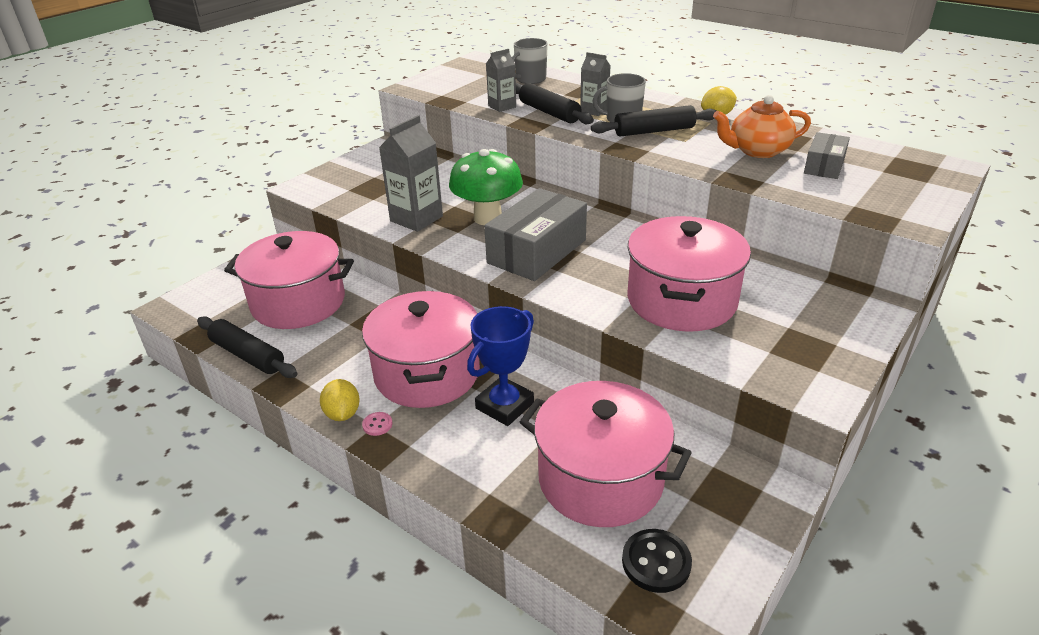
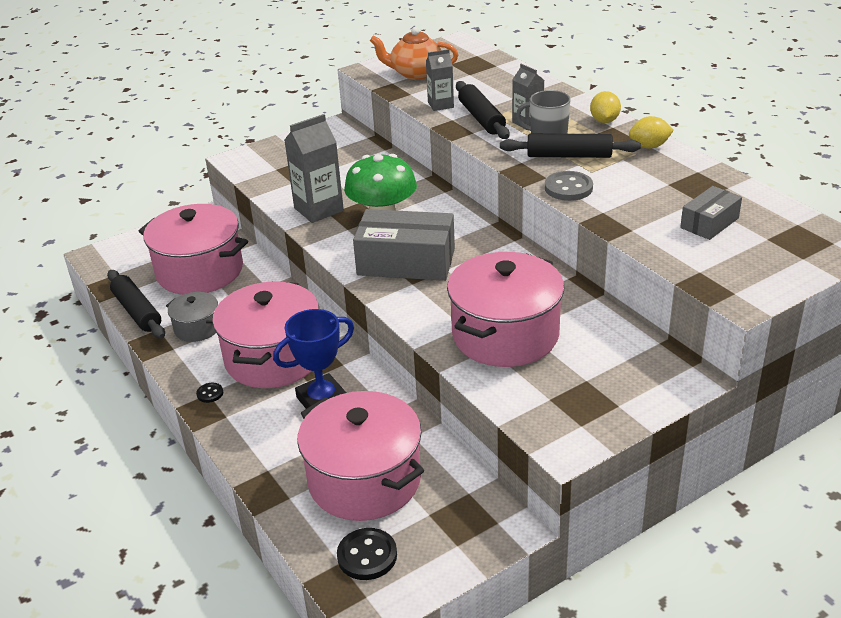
camera: 20 degrees right, 0 degrees up
(326, 359) = (197, 328): none -> grey pot
(342, 414) = (187, 378): yellow lemon -> yellow lemon (604, 121)
(377, 425) = (210, 393): pink button -> black button
(530, 79) = (491, 75): grey mug -> none
(537, 251) = (406, 262): grey box -> grey box turned 45 degrees clockwise
(677, 156) = (568, 188): none -> grey button
(757, 151) = (655, 195): orange teapot -> orange teapot (415, 73)

